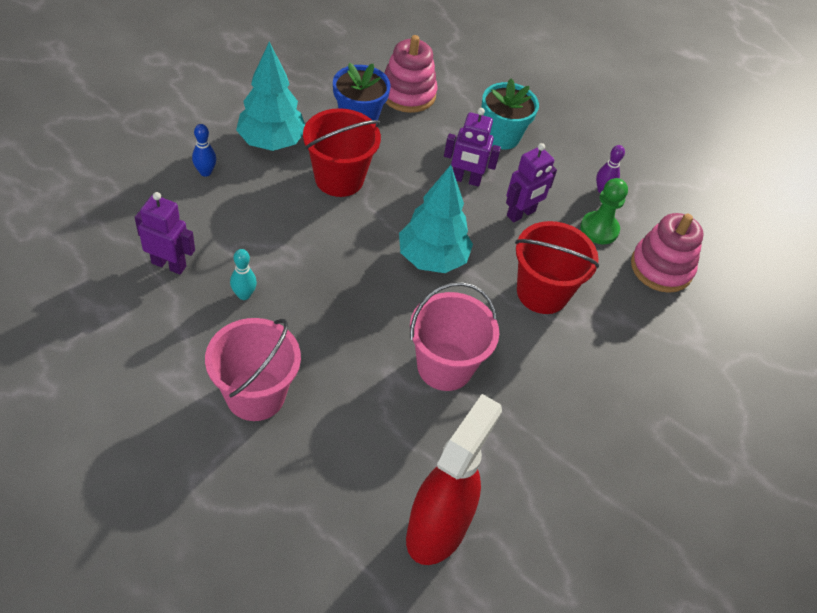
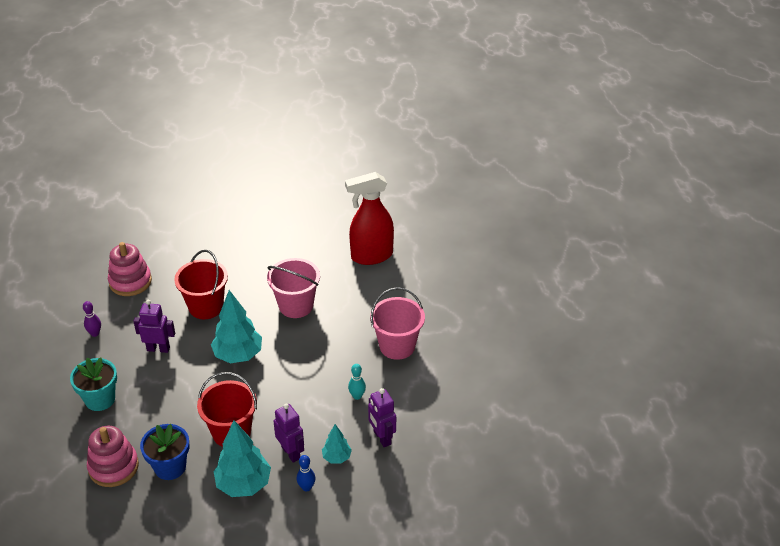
camera: 130 degrees left, 10 degrees down
(202, 216) = (336, 457): none -> turquoise tree
(465, 180) = (160, 386): purple robot -> purple robot (291, 452)
(599, 229) = (130, 316): green pawn -> none

